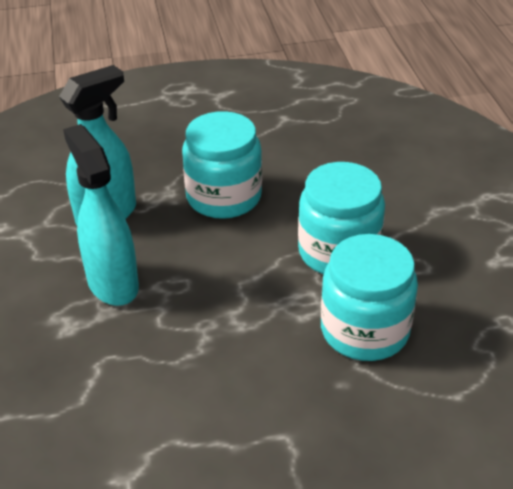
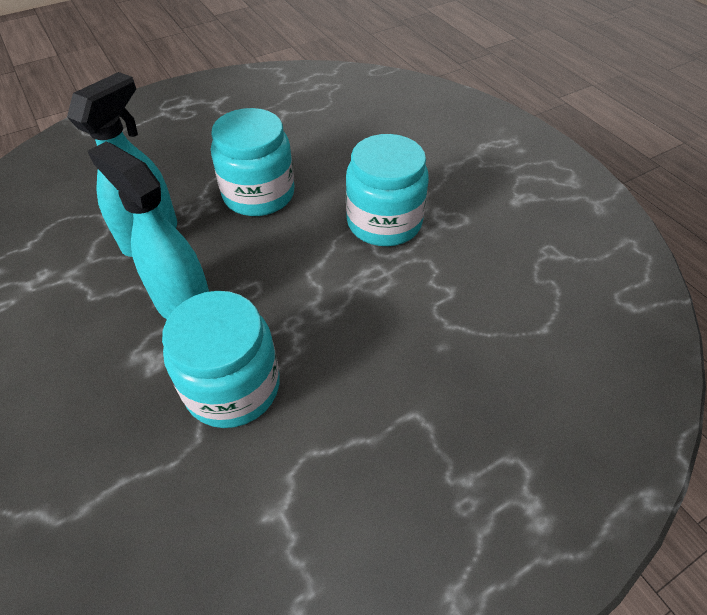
camera: 20 degrees left, 10 degrees up
(364, 330) = (439, 289): turquoise jar -> turquoise jar (232, 387)

